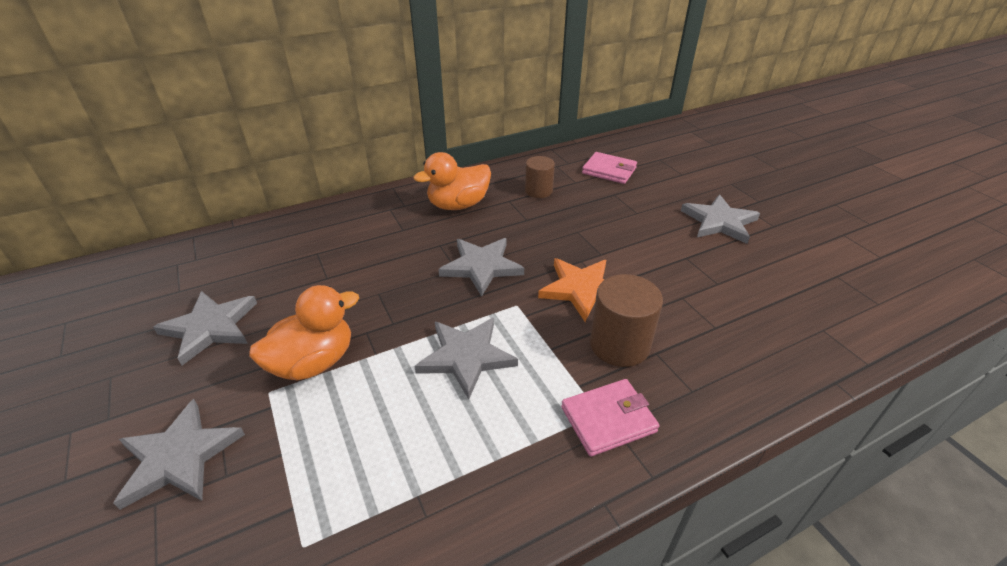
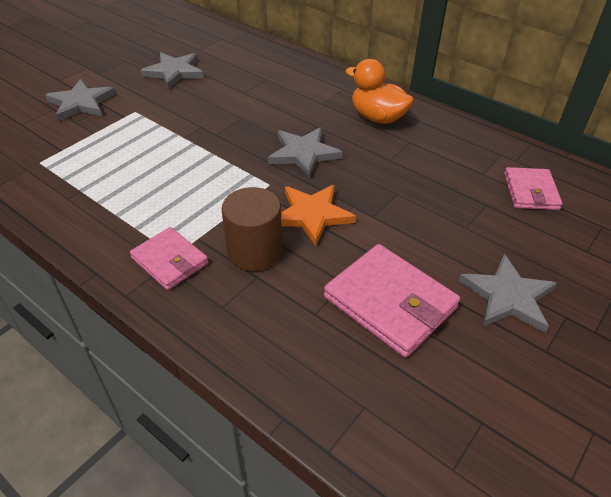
camera: 65 degrees right, 5 degrees up
(313, 362) = (164, 117): orange duck -> none
(466, 357) = (199, 175): grey star -> none
(538, 191) = (443, 154): brown cylinder -> none
(712, 279) = (390, 302): none -> pink wallet

